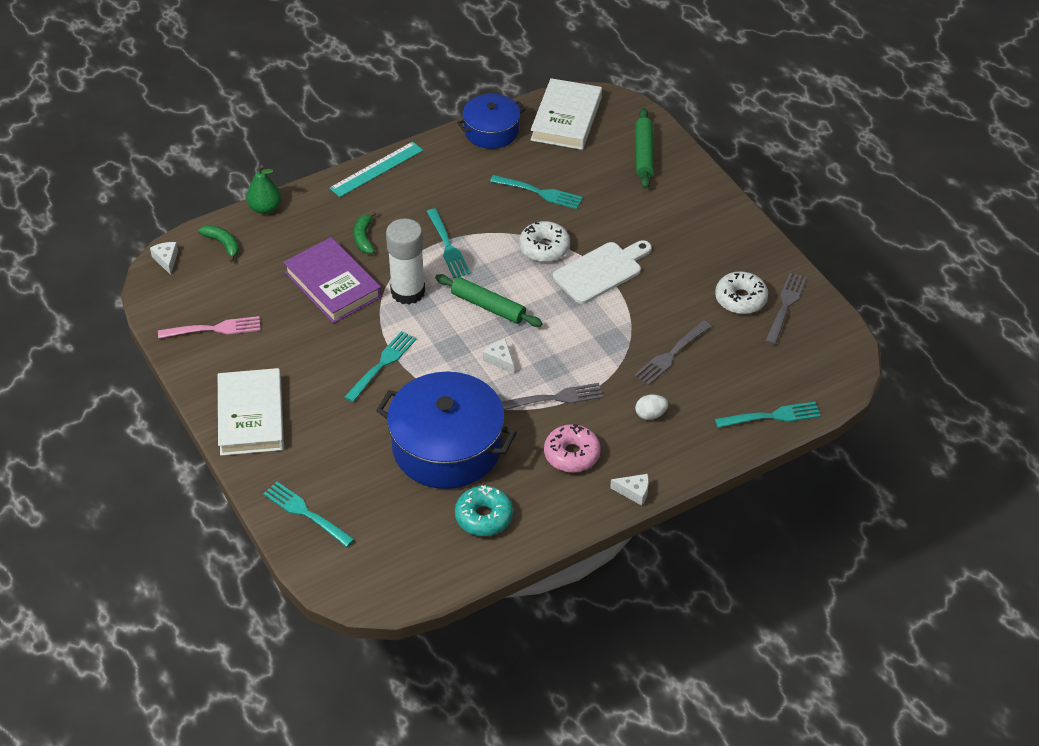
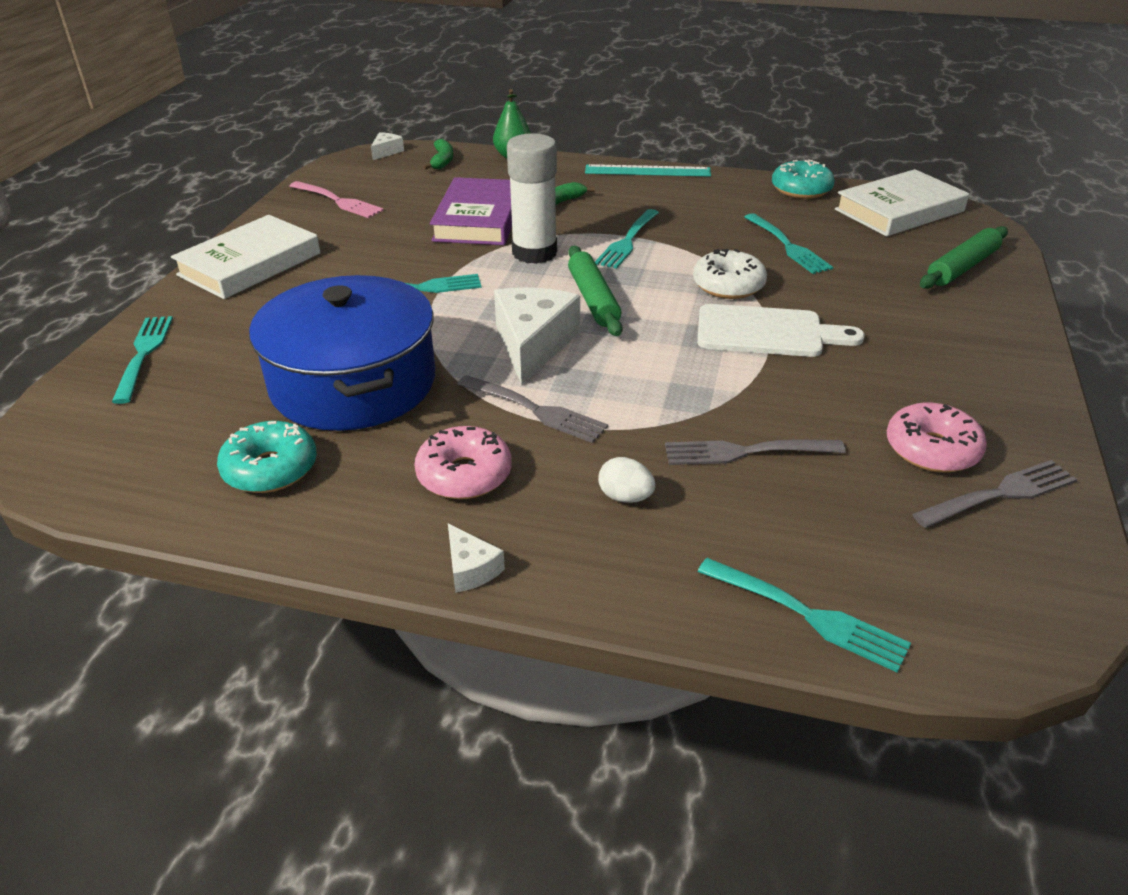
camera: 45 degrees right, 10 degrees down
(491, 131) = (801, 189): blue pot -> turquoise donut
(499, 360) = (533, 344): white cheese -> white cheese, size x2.11
(740, 299) = (932, 449): white donut -> pink donut

